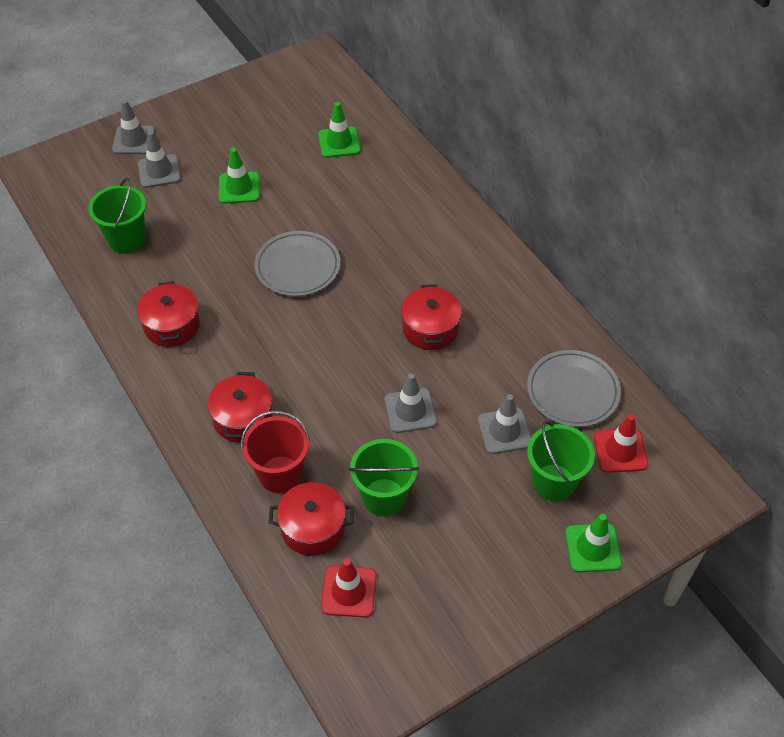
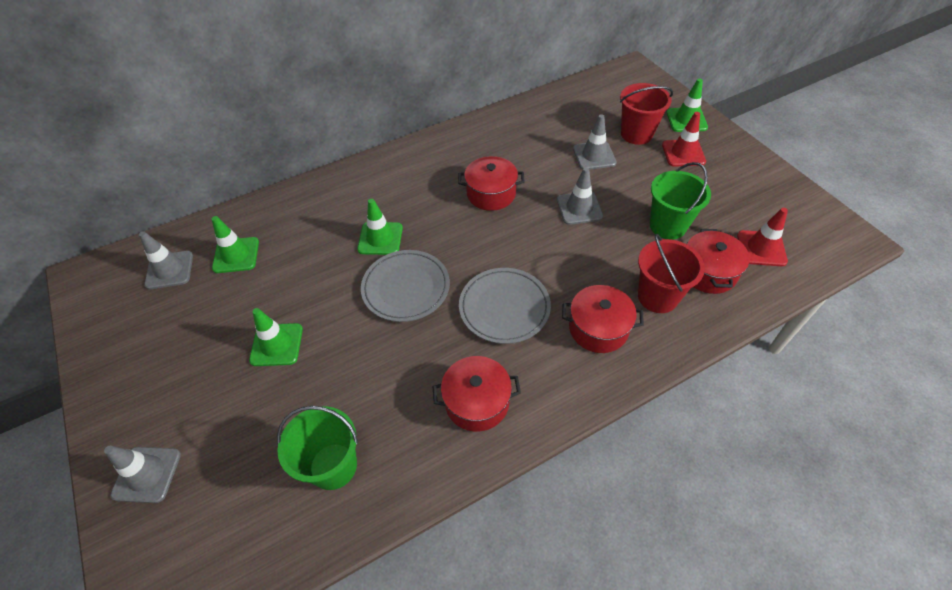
camera: 85 degrees left, 0 degrees up
(159, 171) = (219, 436): grey traffic cone -> grey traffic cone (169, 270)
(361, 241) = (380, 238): none -> green traffic cone
(553, 482) = (636, 134): green bucket -> red bucket
(572, 391) = (554, 120): grey plate -> grey plate (504, 307)
(620, 451) = (604, 102): red traffic cone -> red traffic cone (683, 153)

